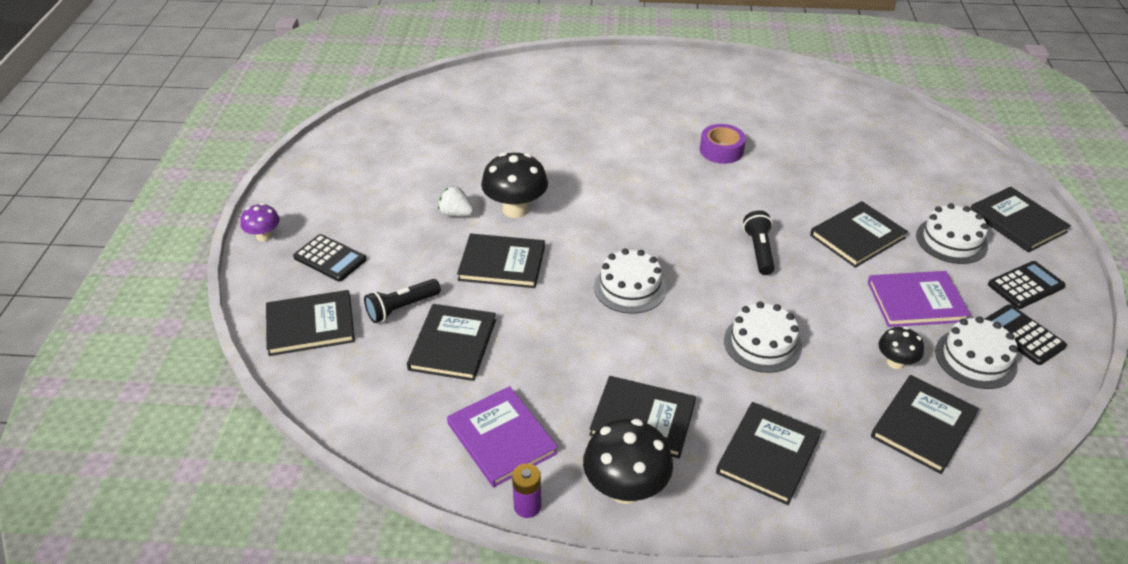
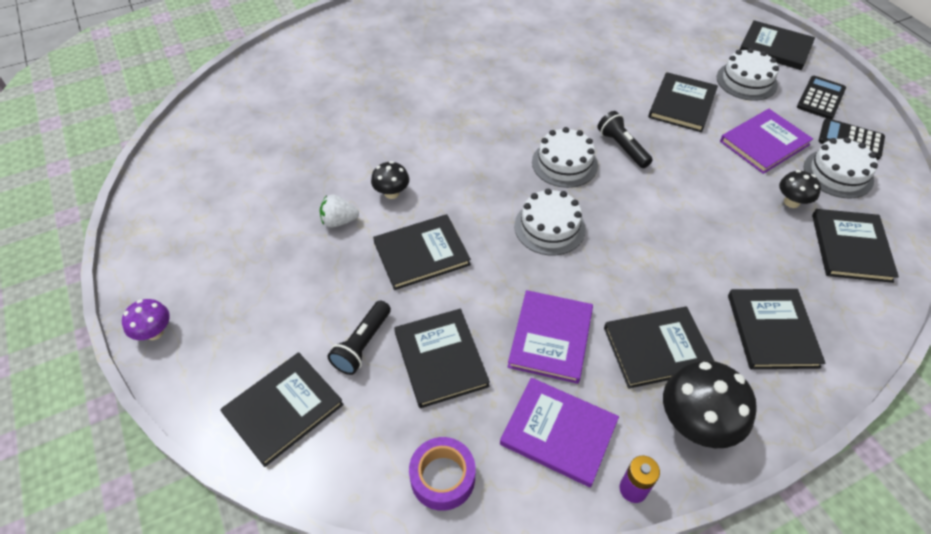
camera: 30 degrees left, 10 degrees up
(330, 258) = (247, 325): black calculator -> none
(515, 209) = (391, 193): black mushroom -> black mushroom, size x0.56
(555, 369) = (550, 338): none -> purple book
(721, 150) = (522, 67): purple tape -> purple tape (442, 477)
(762, 343) = (690, 231): white cake -> white cake (564, 163)

